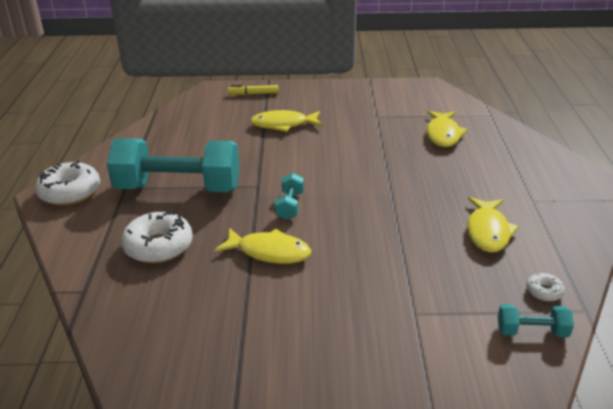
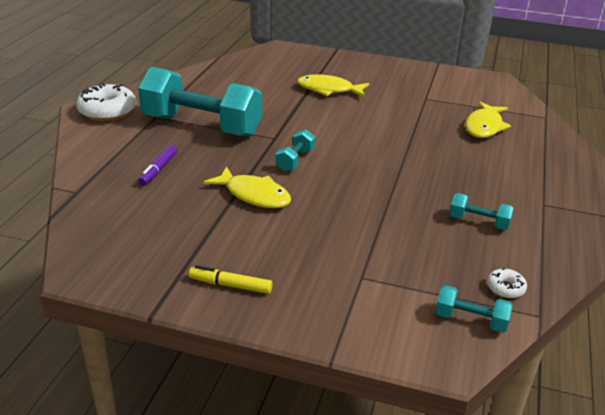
camera: 15 degrees right, 0 degrees up
(158, 246) = (158, 170): white donut -> purple marker
(253, 94) = (315, 58): yellow marker -> yellow marker (230, 285)
(488, 231) = (479, 222): yellow fish -> turquoise dumbbell

